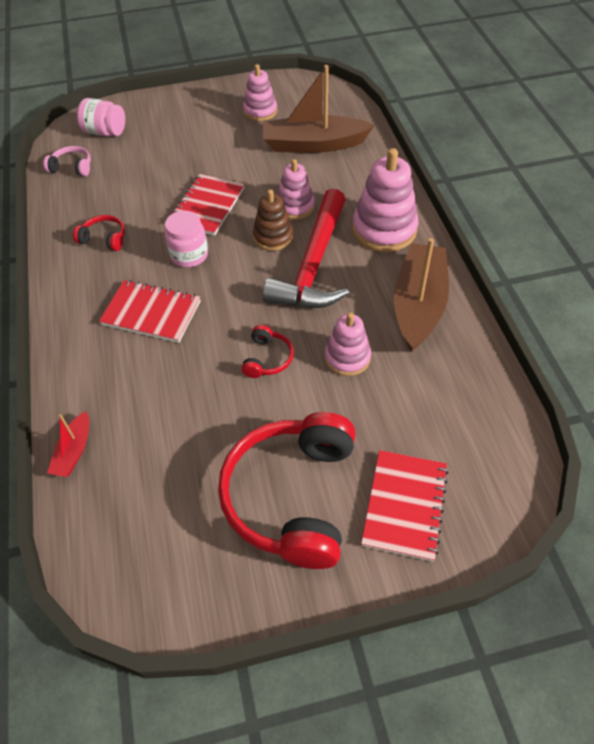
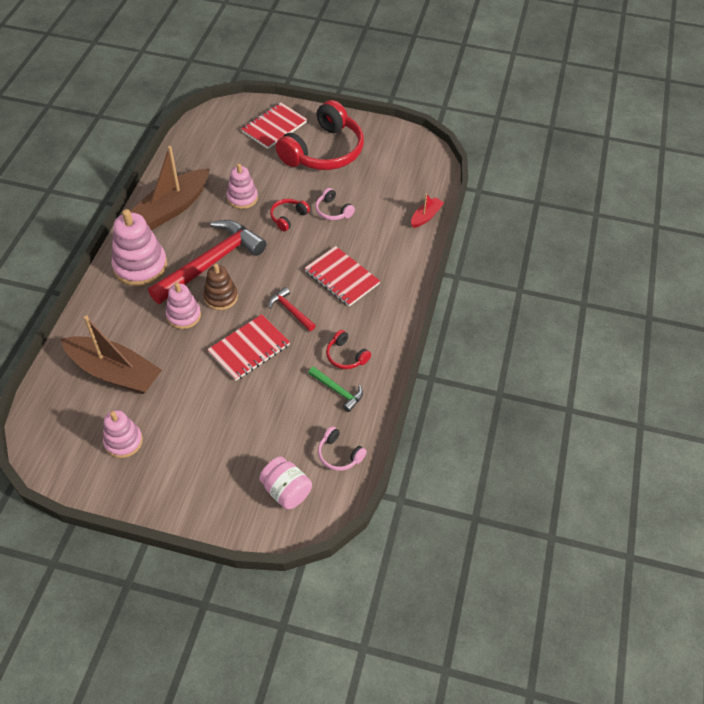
camera: 155 degrees left, 0 degrees up
(97, 208) = (338, 391): none -> green hammer
(189, 255) = (290, 310): pink jar -> red hammer
(214, 396) = (333, 211): none -> pink headphones

